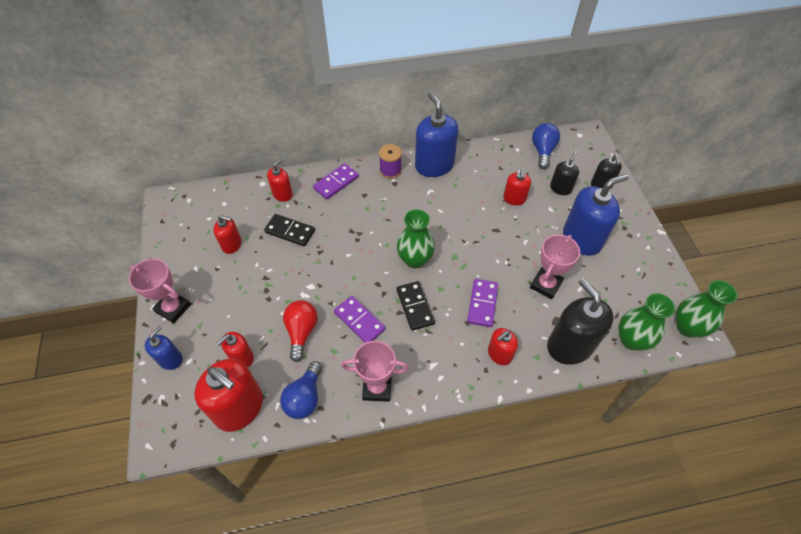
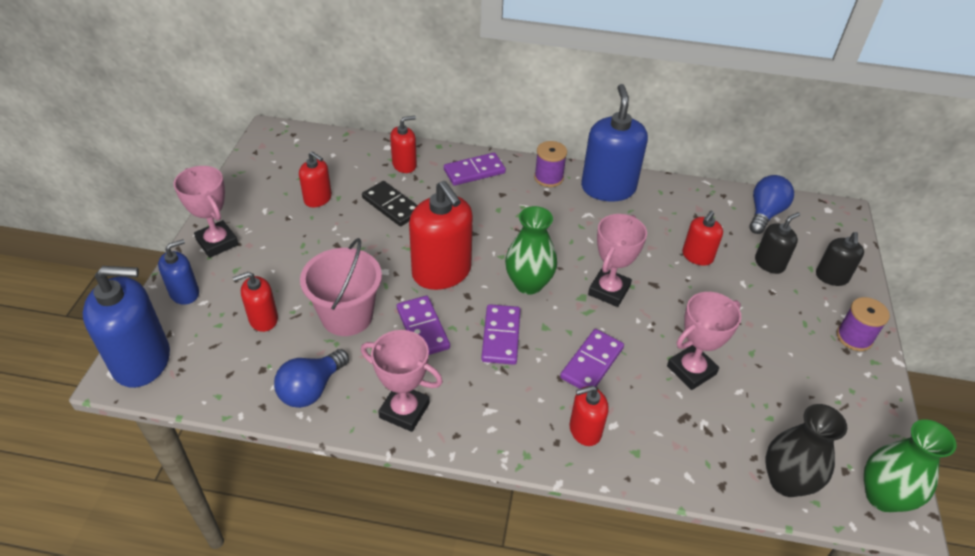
camera: 20 degrees right, 10 degrees down
(239, 408) = (231, 371): red soap dispenser -> red soap dispenser (442, 272)
(301, 332) = (347, 316): red light bulb -> pink bucket
(415, 307) = (501, 336): black domino -> purple domino
(469, 245) = (609, 290): none -> pink trophy
(569, 345) = (690, 455): black soap dispenser -> none
(582, 239) = (771, 332): blue soap dispenser -> blue soap dispenser (142, 361)
(631, 224) = (854, 337): none -> purple spool
(631, 340) = (786, 481): green vase -> black vase

